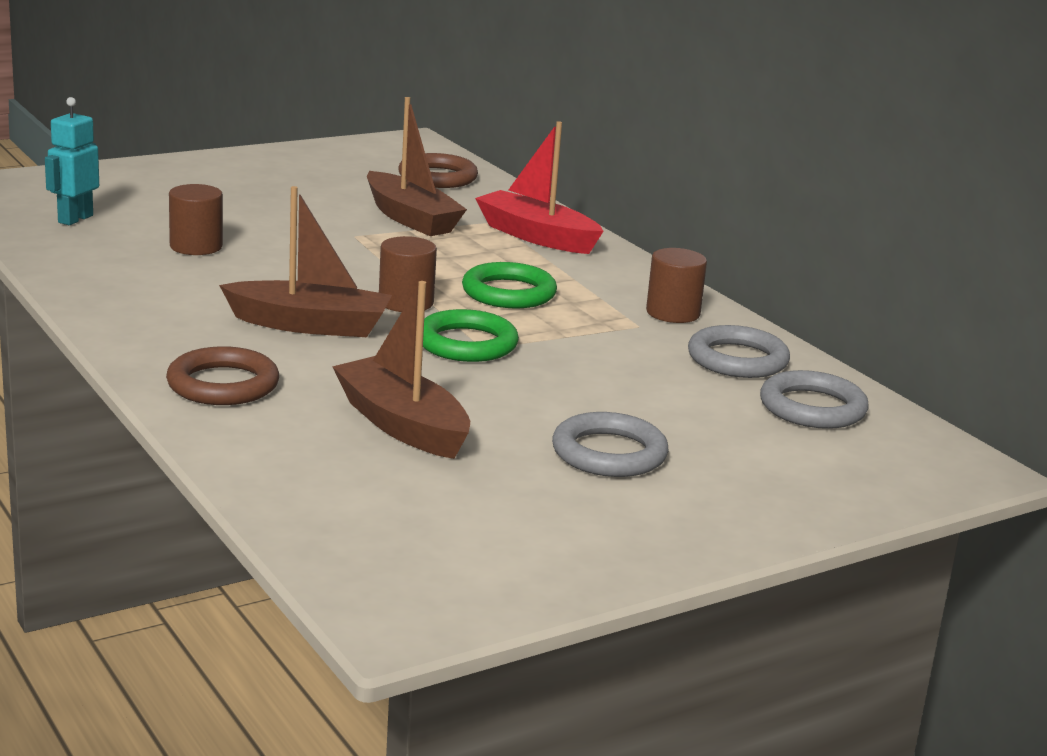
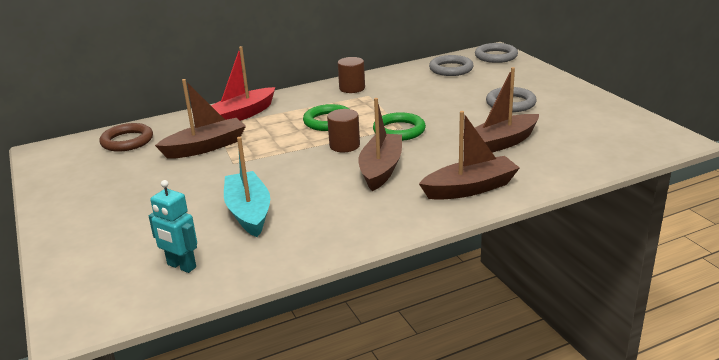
camera: 80 degrees left, 5 degrees up
(196, 246) = (249, 212): brown cylinder -> turquoise boat
(223, 384) = (470, 188): brown ring -> brown boat
(737, 359) = (405, 79): grey ring -> grey ring (496, 56)

